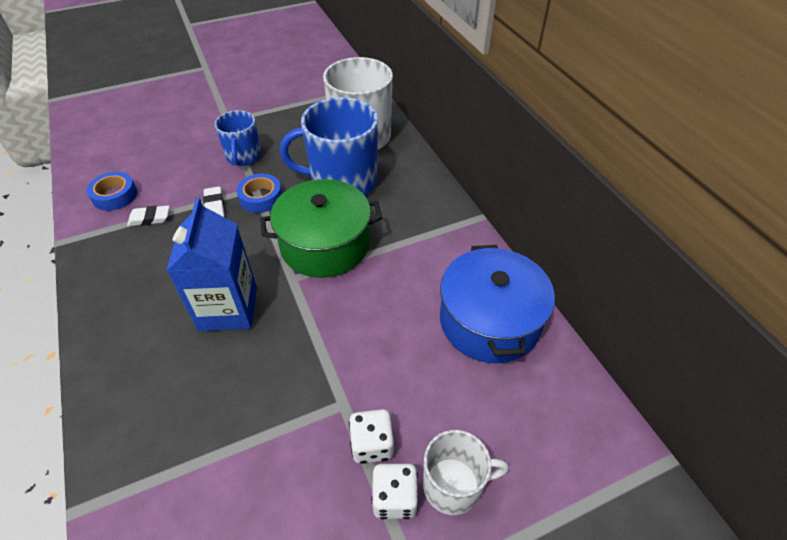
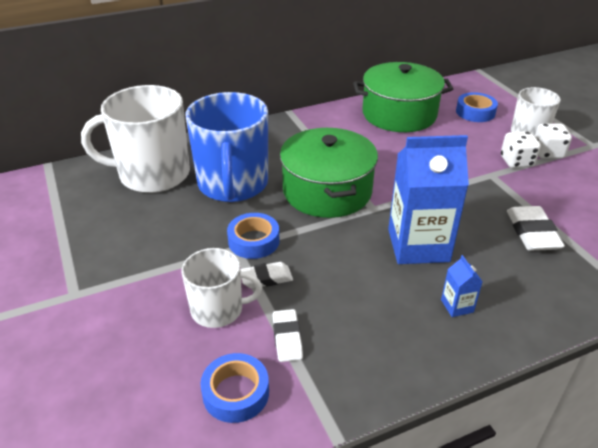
camera: 90 degrees left, 10 degrees down
(141, 327) = (457, 306): none -> blue carton
(190, 183) = (218, 309): none -> white mug
(222, 421) = (532, 233): none -> white eraser
(243, 156) = (169, 265): blue mug -> none
(489, 321) = (399, 114): blue pot -> green pot
(509, 419) = (475, 112): none -> blue tape

